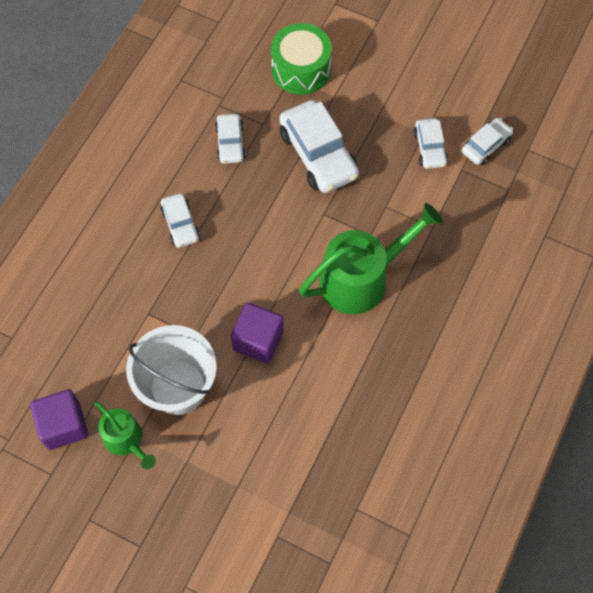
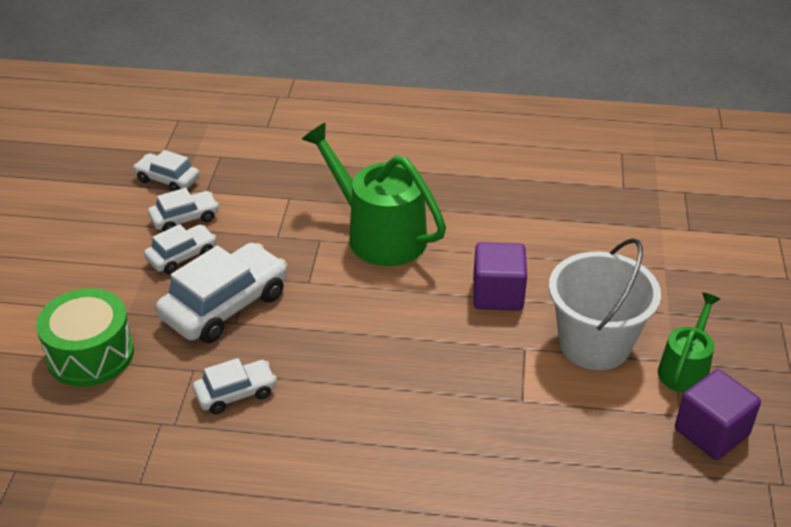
camera: 110 degrees left, 25 degrees down
(180, 224) = (382, 407): white car -> white car (181, 256)

